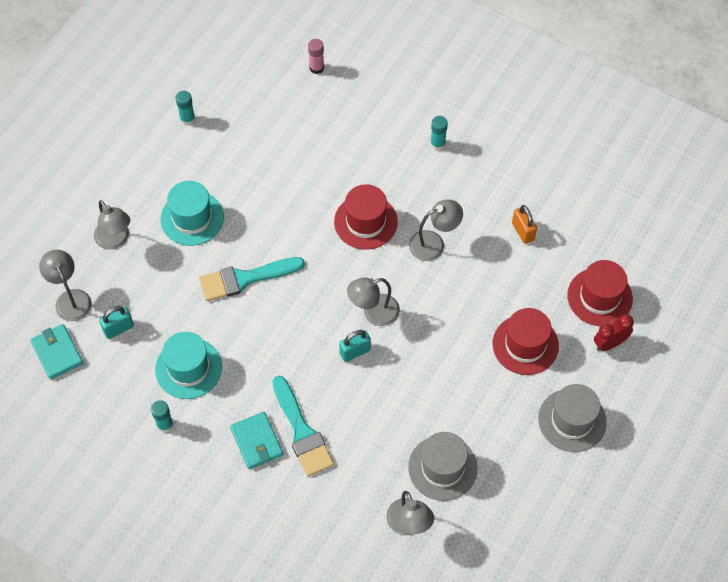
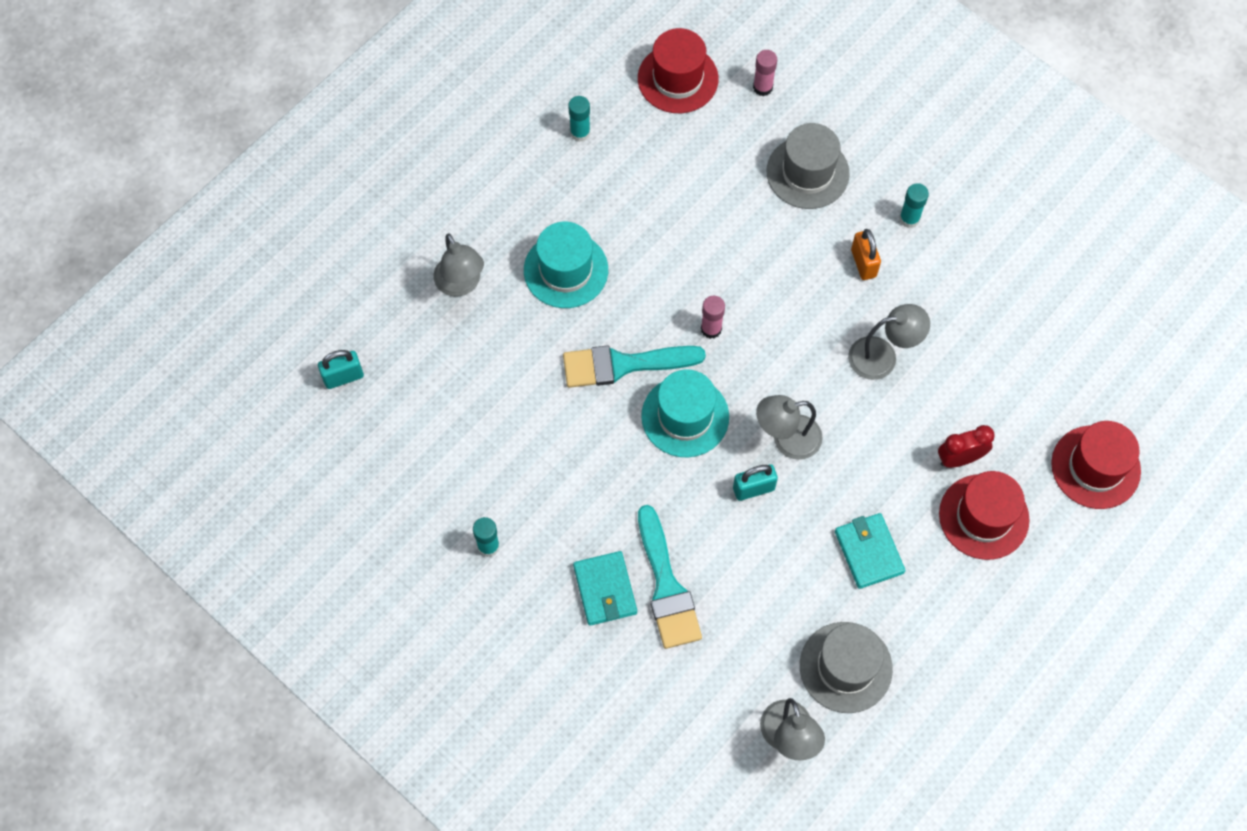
camera: 10 degrees right, 5 degrees up
(57, 353) = (363, 426): turquoise wallet -> turquoise wallet (869, 552)
(70, 299) = (391, 355): grey lamp -> none
(118, 329) = (447, 406): turquoise padlock -> turquoise padlock (343, 377)
(188, 368) = (530, 475): turquoise hat -> turquoise hat (685, 416)
(306, 243) = (711, 329): none -> pink glue stick
(365, 222) = (795, 312): red hat -> red hat (678, 79)
(523, 231) = (1005, 359): orange padlock -> orange padlock (863, 263)
(572, 420) = (1030, 631): grey hat -> grey hat (807, 172)
(609, 343) = (1099, 534): red clock -> red clock (959, 458)

